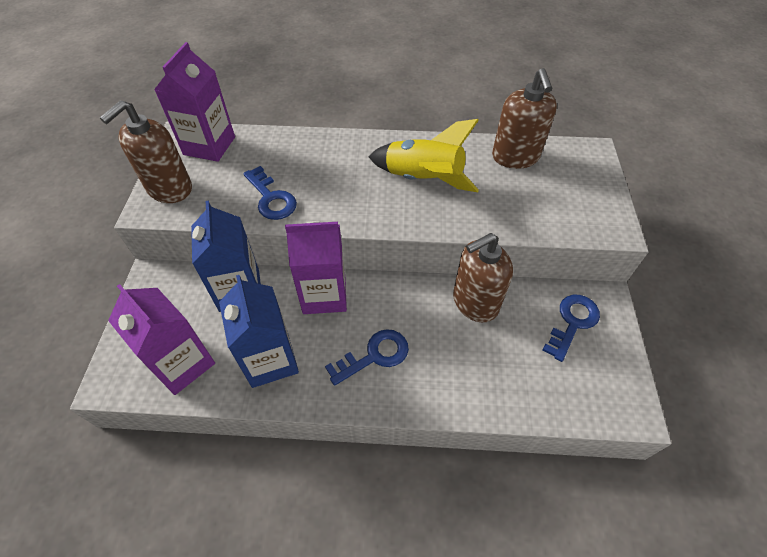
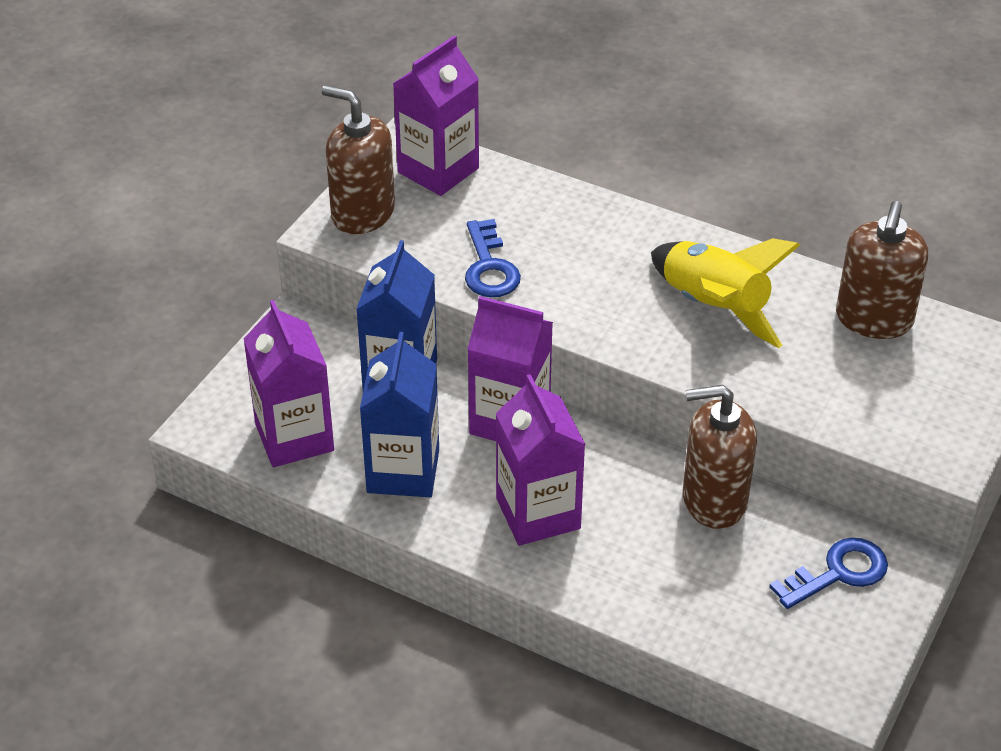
camera: 25 degrees right, 10 degrees down
(169, 189) = (362, 213): brown soap dispenser -> brown soap dispenser turned 60 degrees clockwise
(374, 356) = (538, 513): blue key -> purple carton

